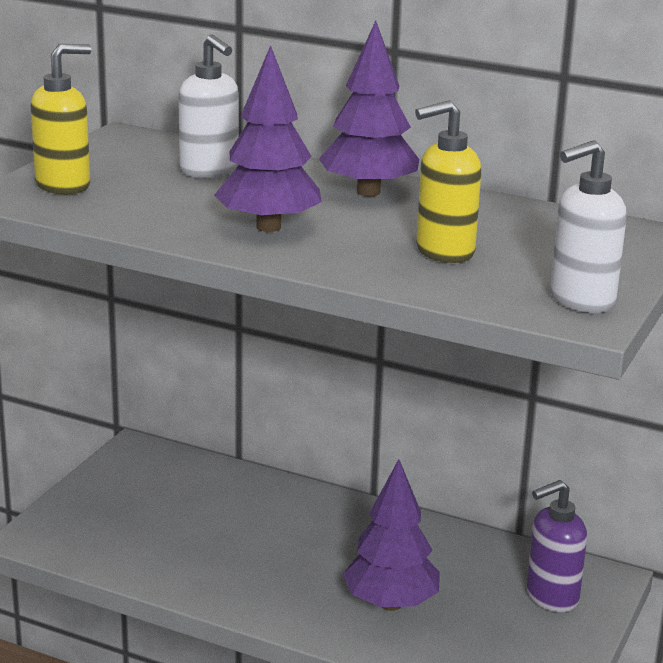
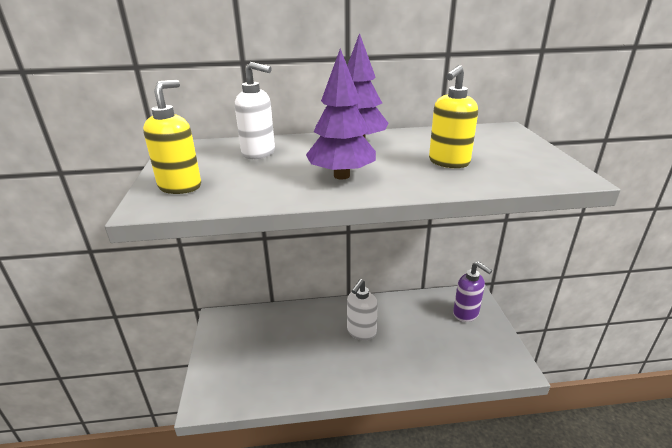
camera: 30 degrees left, 5 degrees up
(390, 604) = (411, 351): purple tree -> none
(551, 597) = (466, 314): purple soap dispenser -> purple soap dispenser turned 75 degrees counterclockwise
(580, 300) = (551, 168): white soap dispenser -> white soap dispenser (361, 332)

